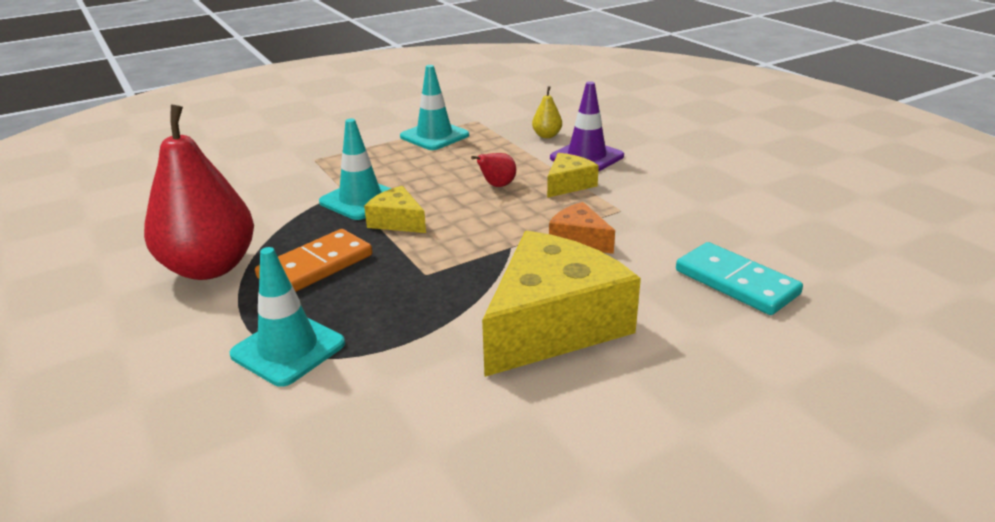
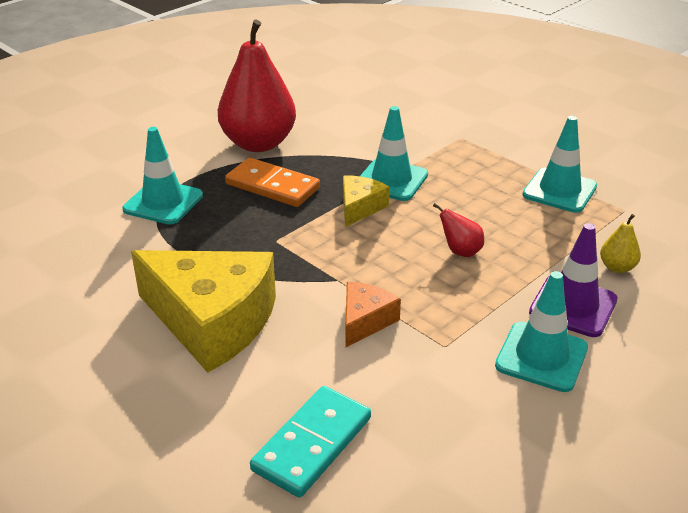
camera: 75 degrees right, 5 degrees up
(568, 184) = (489, 300): yellow cheese -> none
(642, 177) = (541, 357): none -> turquoise traffic cone

